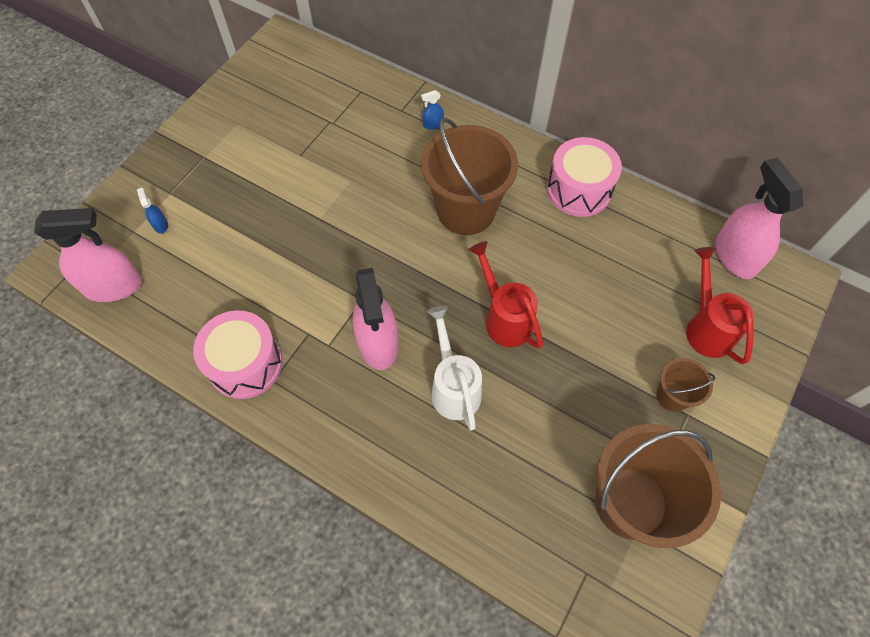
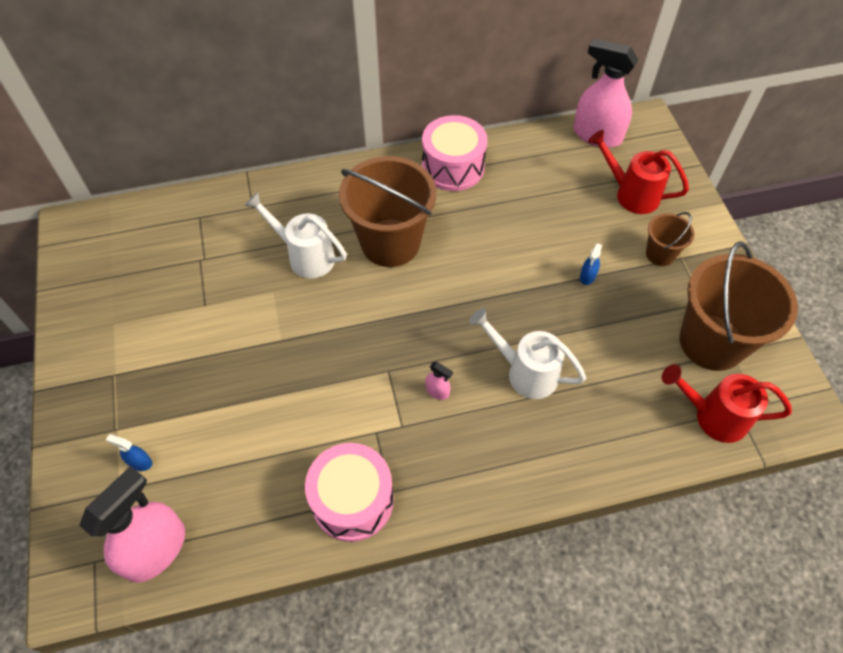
camera: 45 degrees left, 5 degrees down
(378, 343) = (437, 391): pink spray bottle -> pink spray bottle, size x0.41
(397, 173) = (305, 256): none -> white watering can
(433, 124) = (291, 199): blue spray bottle -> blue spray bottle (587, 276)
(504, 318) = (504, 295): red watering can -> red watering can (713, 416)

